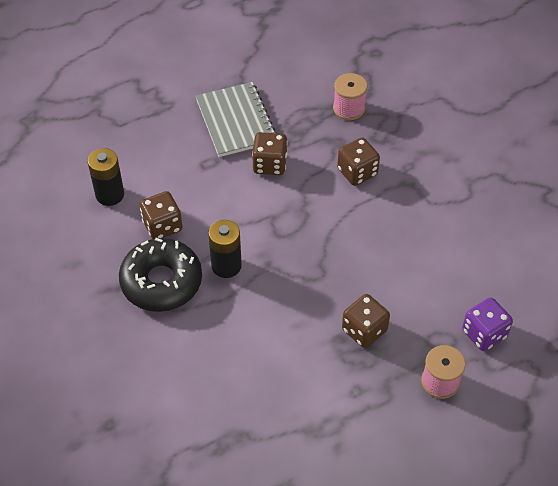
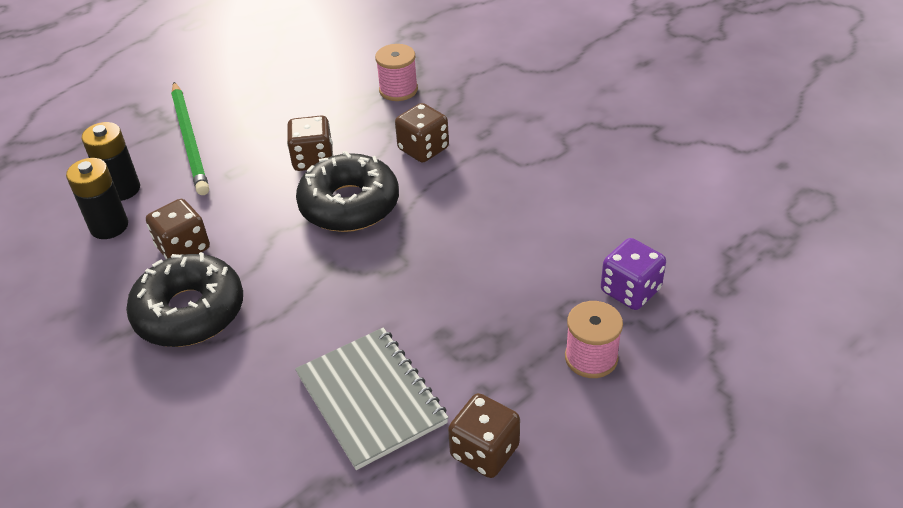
camera: 10 degrees left, 10 degrees down
(177, 125) = (190, 140): none -> green pencil
(226, 266) = (275, 277): black battery -> black battery (122, 189)
(236, 121) = (263, 124): grey notebook -> grey notebook (371, 398)
(291, 212) = (349, 204): none -> black donut
(364, 330) = (474, 316): brown dice -> brown dice (484, 451)

